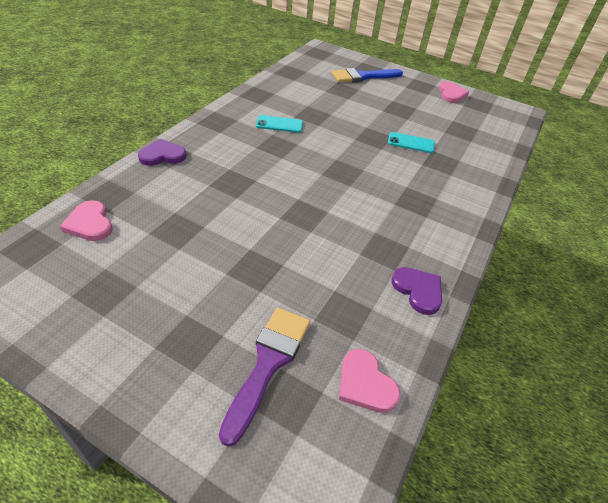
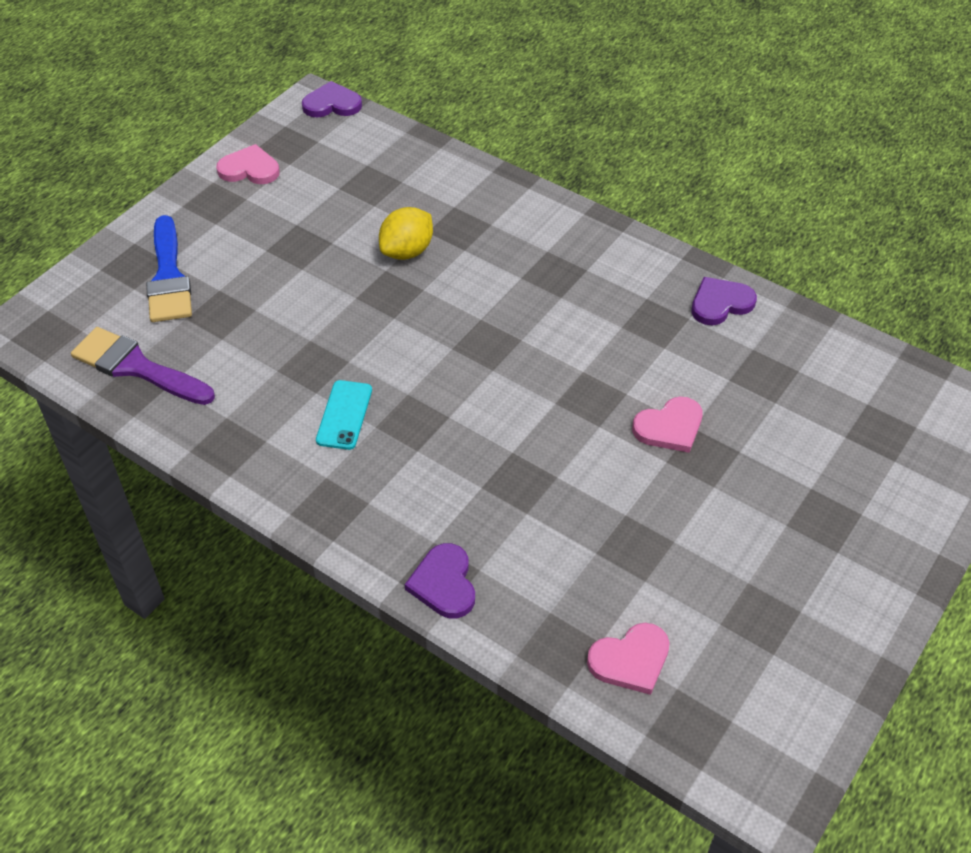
camera: 80 degrees left, 5 degrees up
(268, 363) = (841, 446): purple brush -> purple brush (137, 367)
(365, 383) = (851, 368): pink heart -> pink heart (669, 427)
(411, 143) = (407, 251): turquoise phone -> yellow lemon
(523, 117) = (332, 104): none -> purple heart

